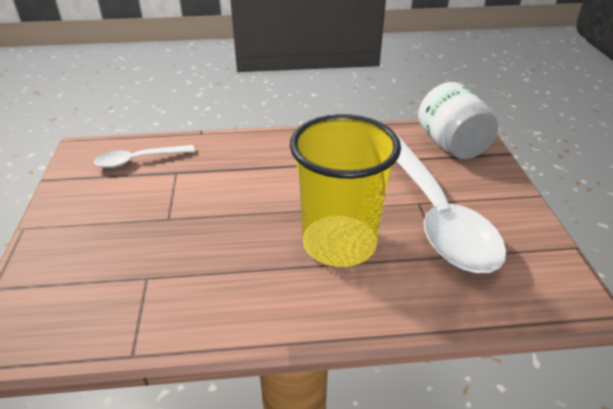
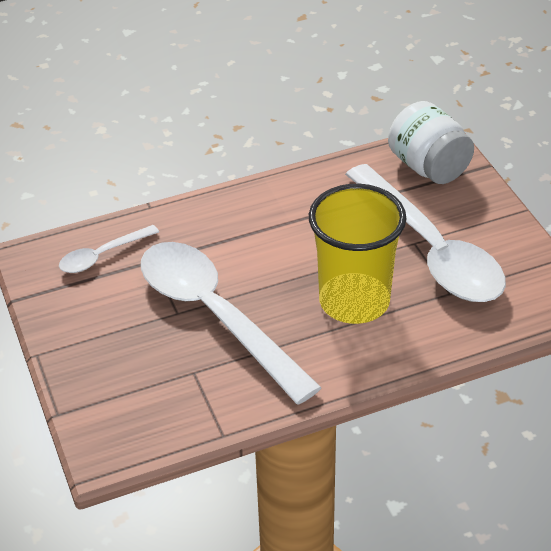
camera: 15 degrees left, 5 degrees up
(200, 228) = (215, 315): none -> white spoon

